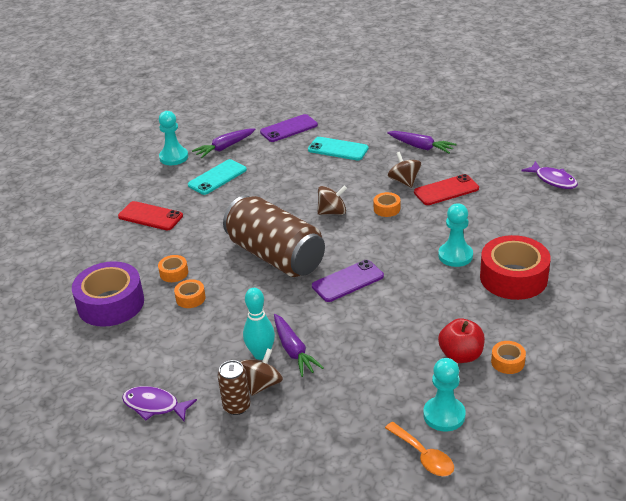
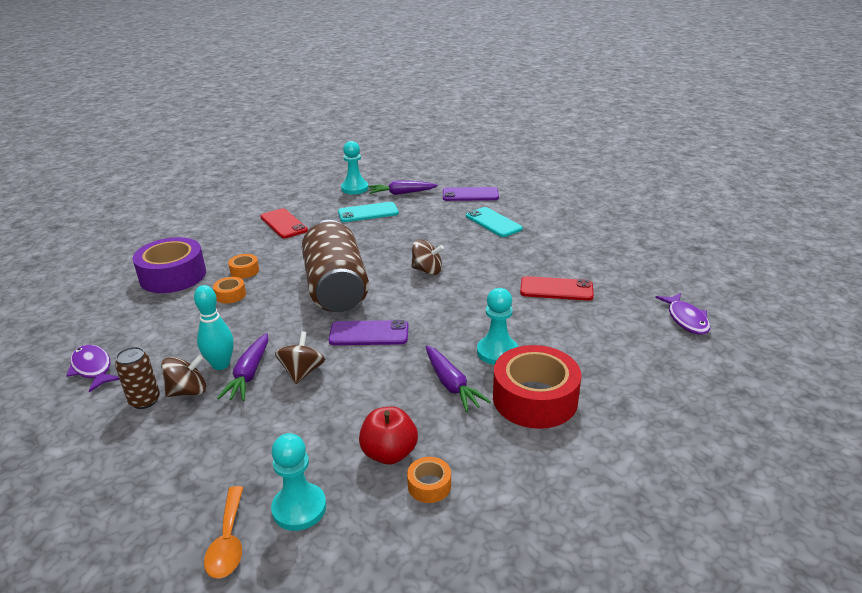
camera: 30 degrees right, 5 degrees down
(387, 209) = (479, 285): orange tape -> none
(404, 181) = (524, 267): brown spinning top -> brown spinning top (302, 372)
(421, 147) = (574, 244): purple carrot -> purple carrot (451, 385)

